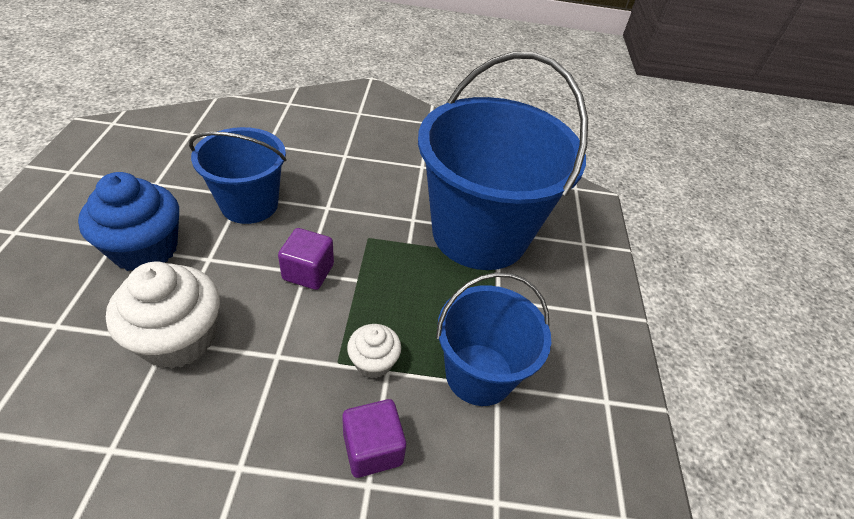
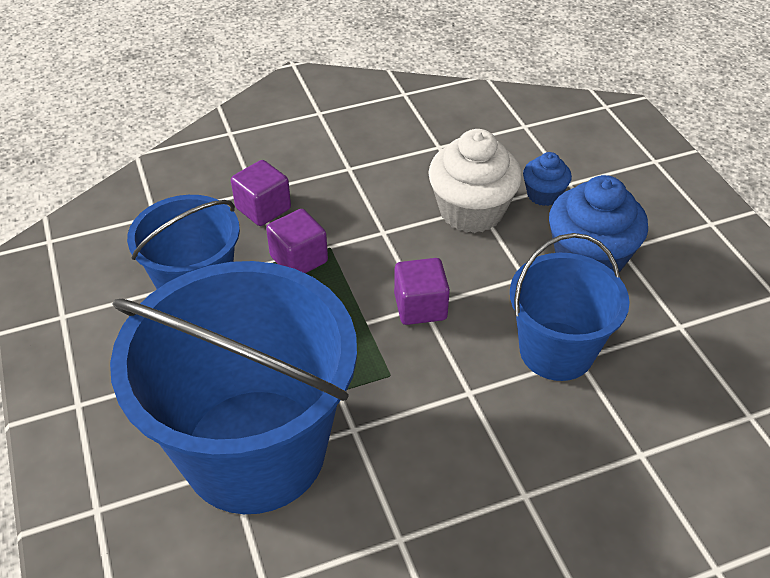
camera: 160 degrees right, 0 degrees up
(95, 324) = (543, 194): none -> blue cupcake
(373, 362) = (299, 259): white cupcake -> purple cube

